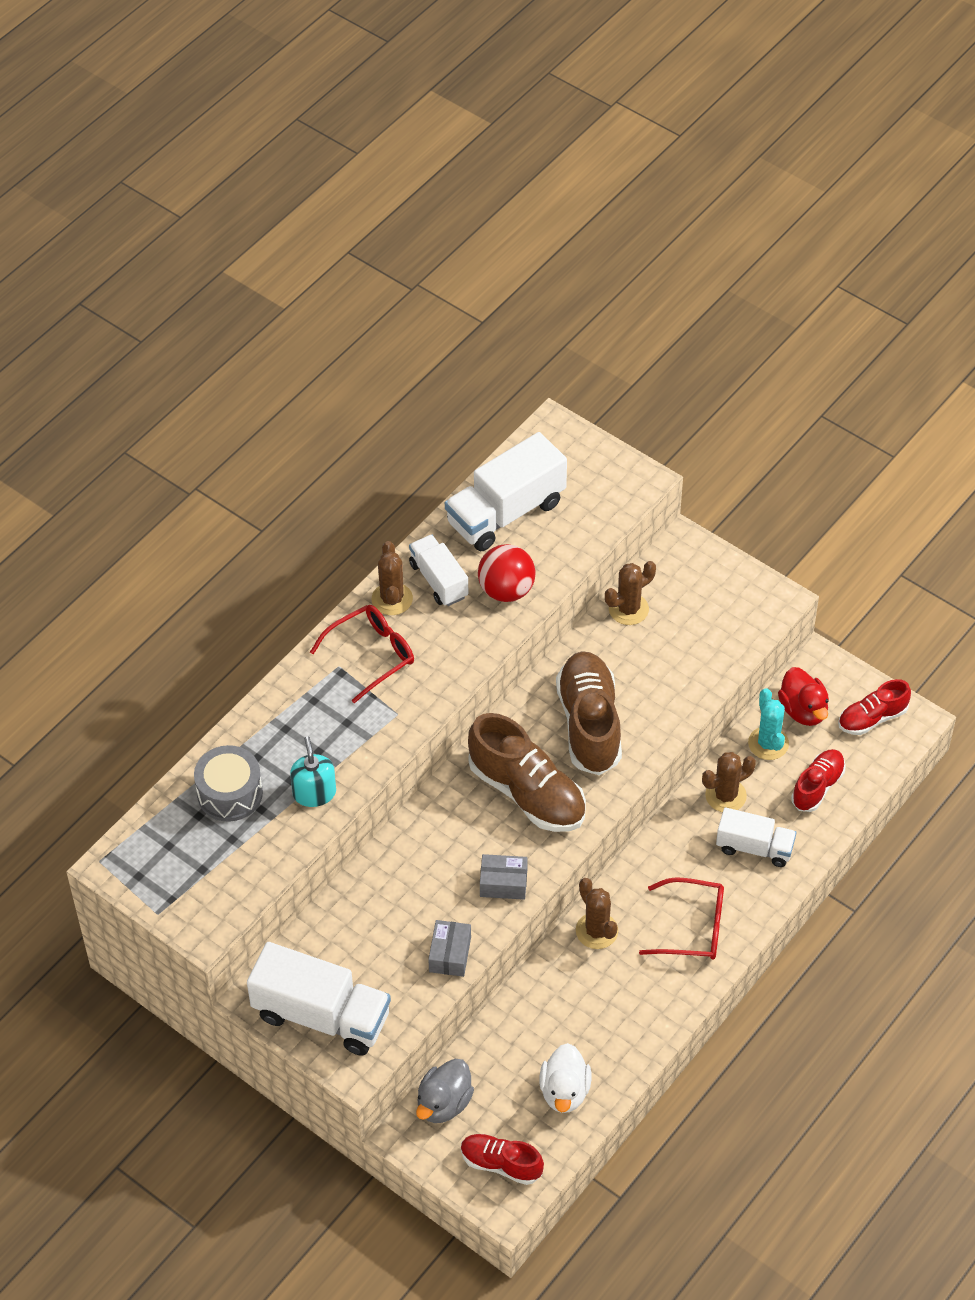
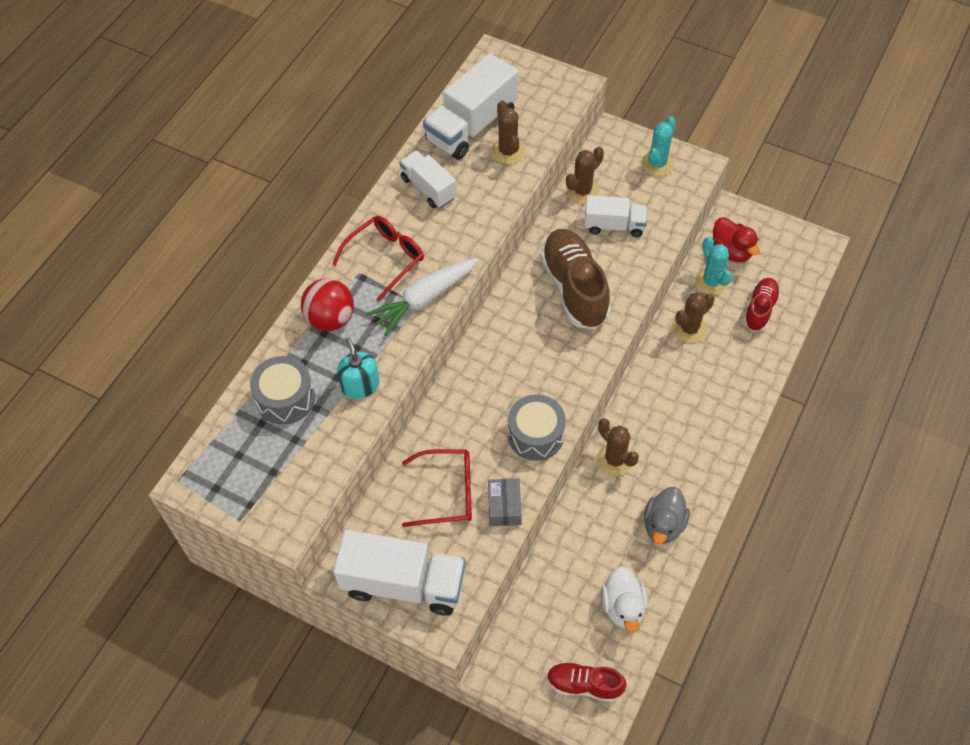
camera: 10 degrees left, 5 degrees up
(392, 599) = (393, 209): brown cactus -> brown cactus (508, 151)
(405, 709) = (424, 299): none -> white carrot
(444, 1103) = (522, 637): grey duck -> grey duck (663, 525)
(503, 883) = (535, 435): grey box -> grey drum
(506, 590) = (487, 188): red ball -> red ball (330, 319)
(527, 792) = (537, 353): brown shoe -> none
(694, 927) = (693, 443): red glasses -> red glasses (448, 492)
(728, 589) = (657, 163): none -> turquoise cactus
(754, 847) = (724, 367): white truck -> white truck (614, 225)
(872, 718) = (786, 249): red shoe -> none

